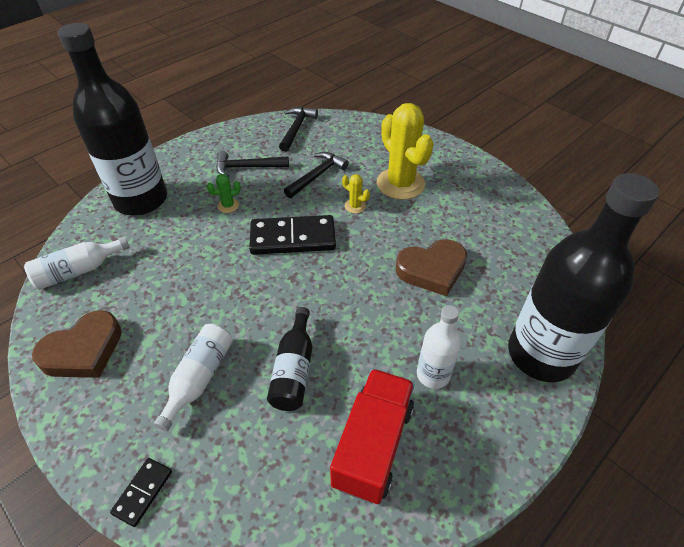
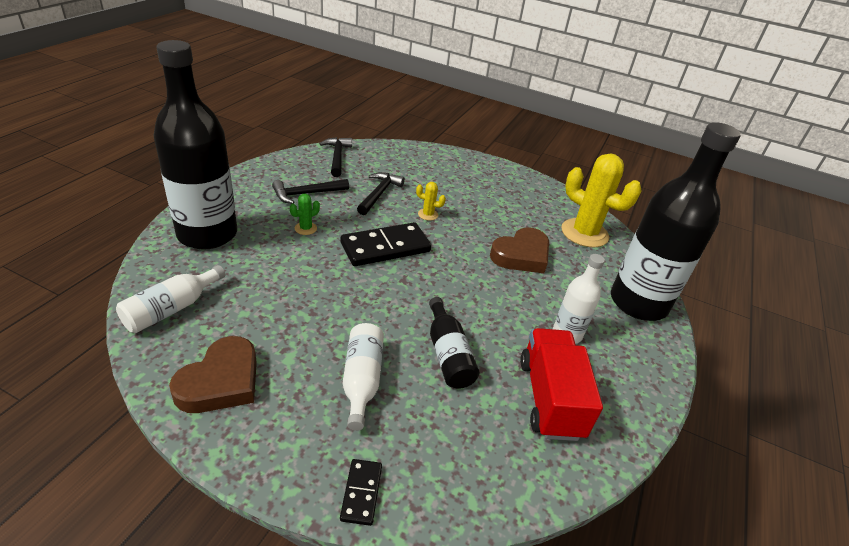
camera: 25 degrees left, 10 degrees down
(400, 184) = (457, 193): yellow cactus -> yellow cactus (584, 233)

